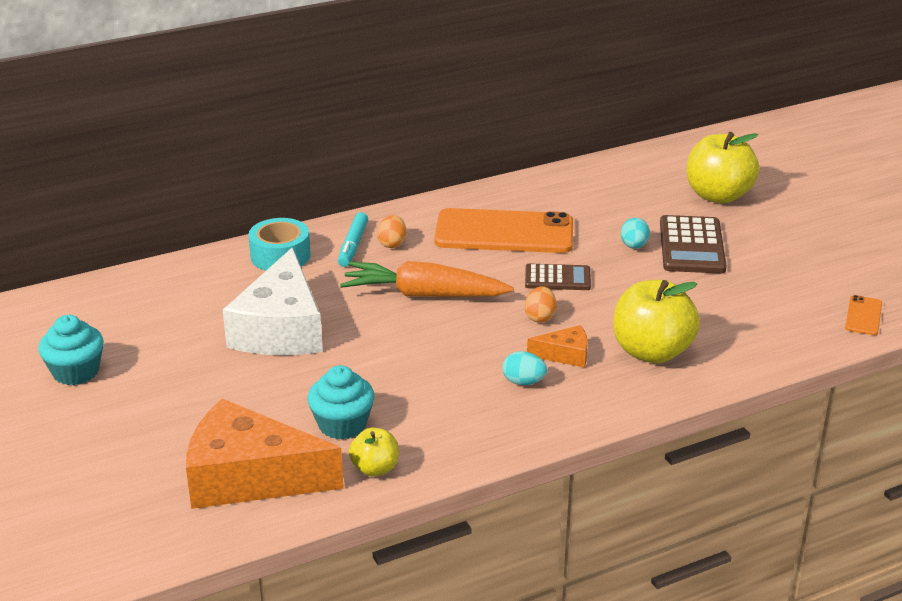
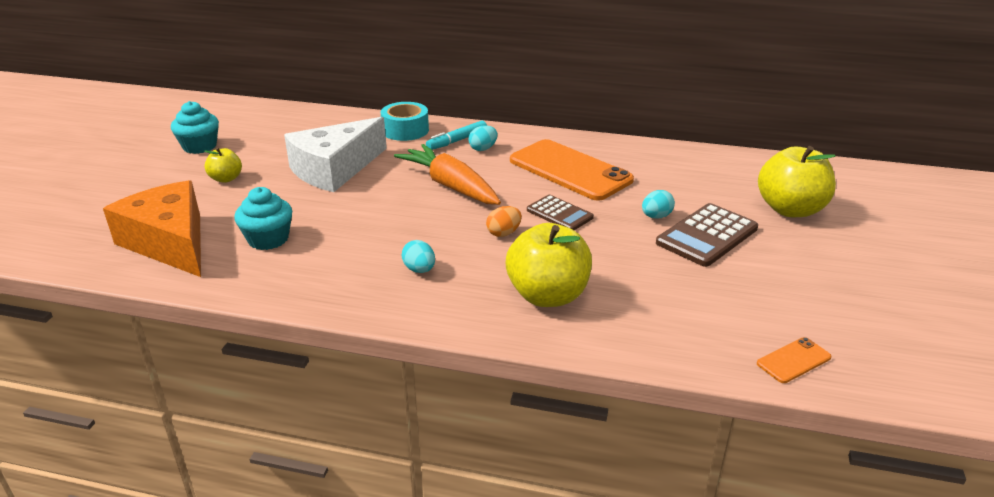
camera: 40 degrees right, 0 degrees up
(375, 468) = (237, 275): yellow apple -> yellow apple (226, 179)
(392, 243) = (483, 149): orange egg -> turquoise egg
(565, 355) = (479, 266): orange cheese -> none

